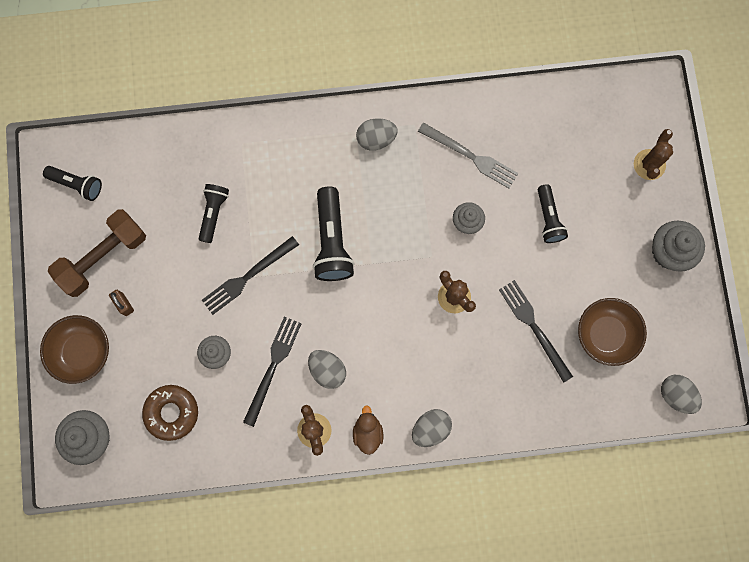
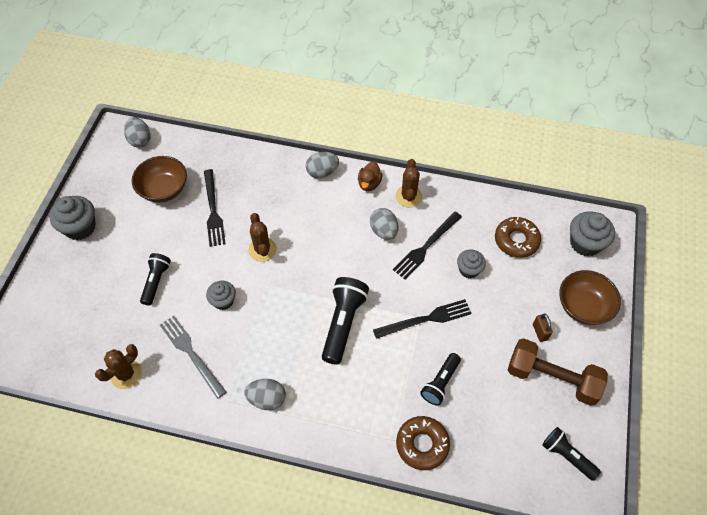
camera: 160 degrees left, 20 degrees down
(103, 257) = (552, 378): brown dumbbell -> brown dumbbell turned 45 degrees clockwise
(214, 148) = (422, 444): none -> brown donut
(649, 164) = (49, 295): brown cactus -> brown cactus (126, 374)

